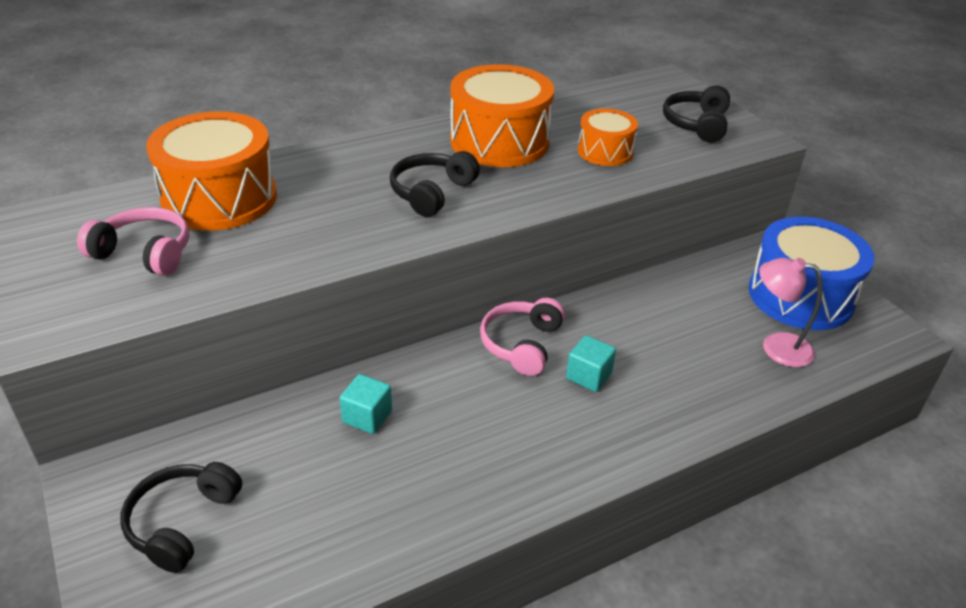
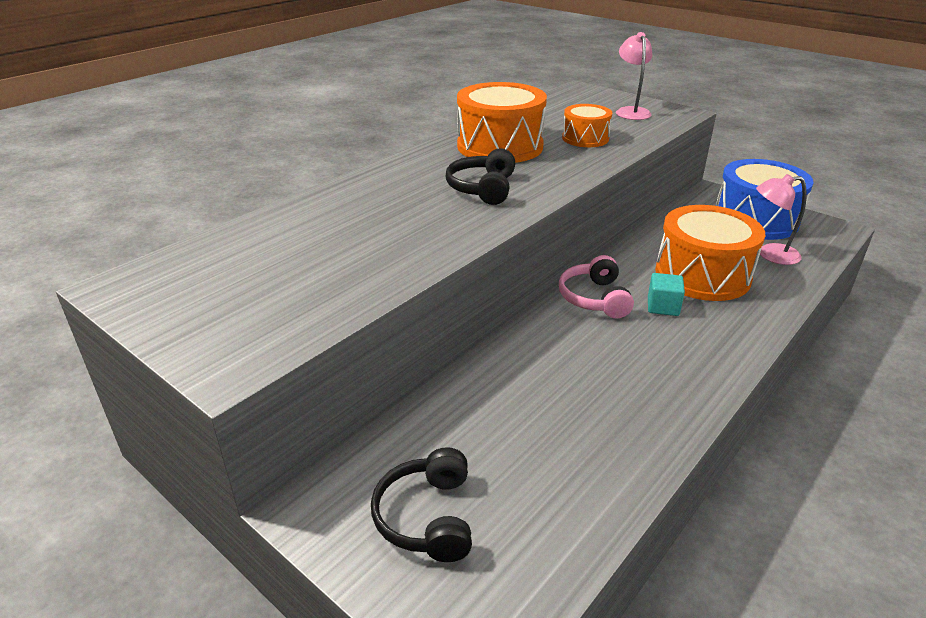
camera: 20 degrees left, 5 degrees down
(144, 253) = (270, 283): pink headphones -> none
(219, 198) = (301, 228): orange drum -> orange drum (702, 275)
(367, 416) = (519, 383): turquoise cube -> none
(697, 124) = (631, 111): black headphones -> pink lamp

